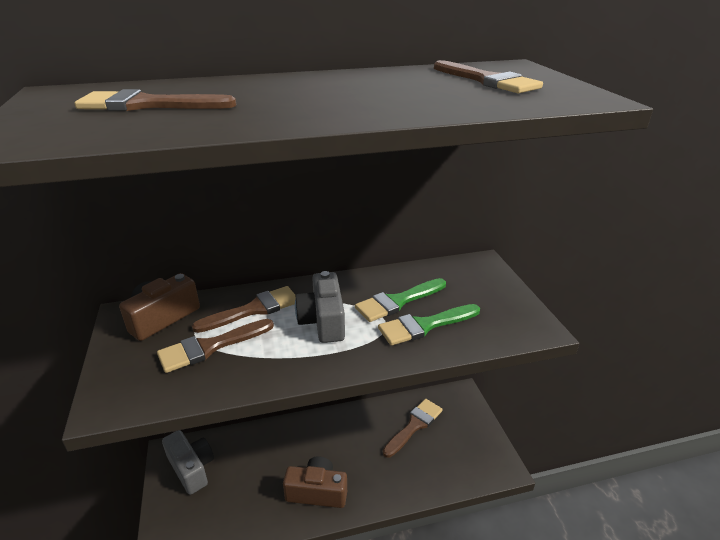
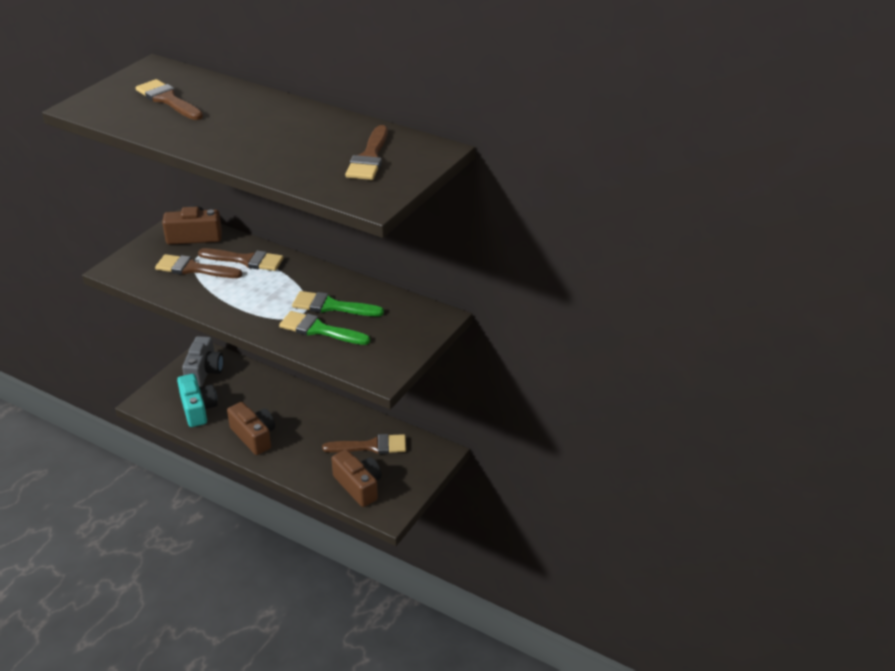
camera: 45 degrees right, 5 degrees up
(231, 509) = (198, 409): none -> turquoise camera
(323, 321) = (270, 290): grey camera -> none
(453, 464) = (358, 486): none -> brown camera

